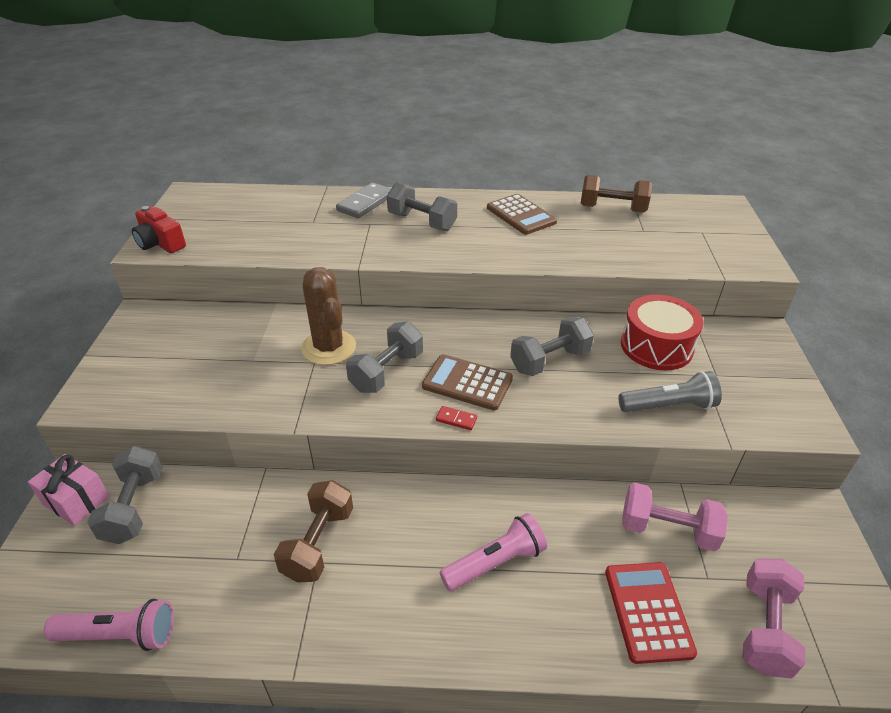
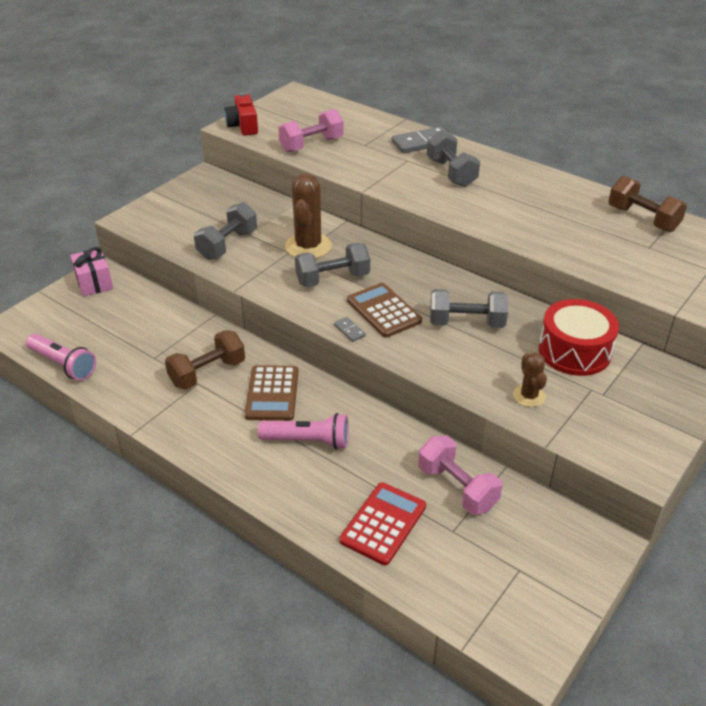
camera: 35 degrees right, 0 degrees up
(134, 507) = (121, 301): grey dumbbell -> grey dumbbell (227, 245)
(456, 419) = (349, 330): red domino -> grey domino
(521, 215) = (545, 195): brown calculator -> brown calculator (272, 393)
(669, 406) = (529, 396): grey flashlight -> brown cactus
(764, 628) = (460, 580): pink dumbbell -> pink dumbbell (311, 145)

